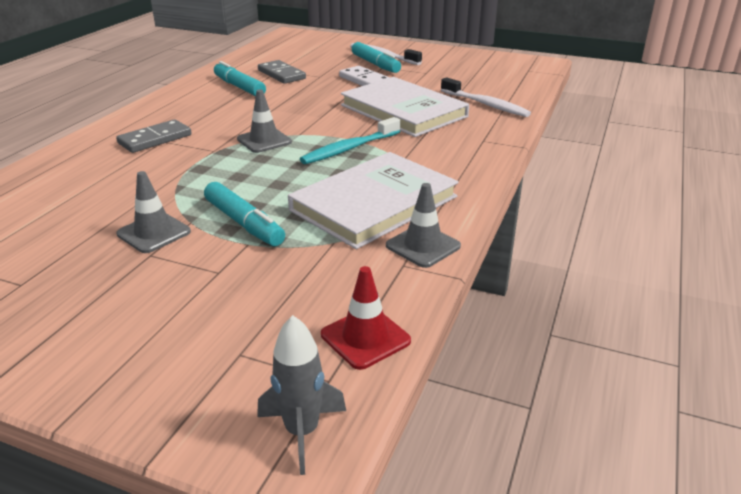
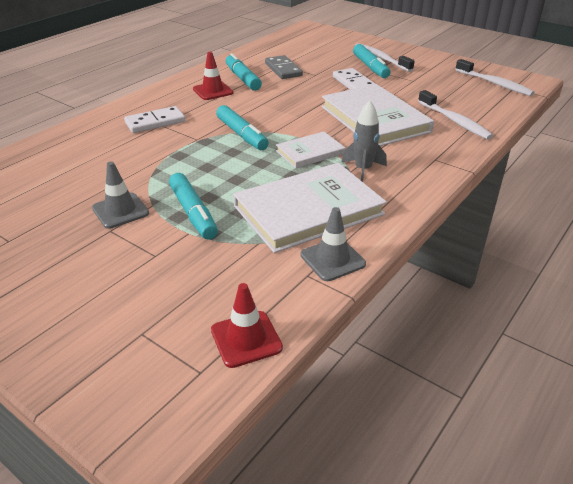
camera: 15 degrees right, 5 degrees up
(155, 139) = (155, 122): grey domino -> white domino
(210, 102) = (213, 91): none -> red traffic cone
(264, 140) = (241, 135): grey traffic cone -> turquoise marker
(302, 432) = (161, 413): grey rocket -> grey rocket (363, 170)
(349, 149) = (310, 152): turquoise toothbrush -> white book
(508, 68) = (494, 84): none -> white toothbrush

